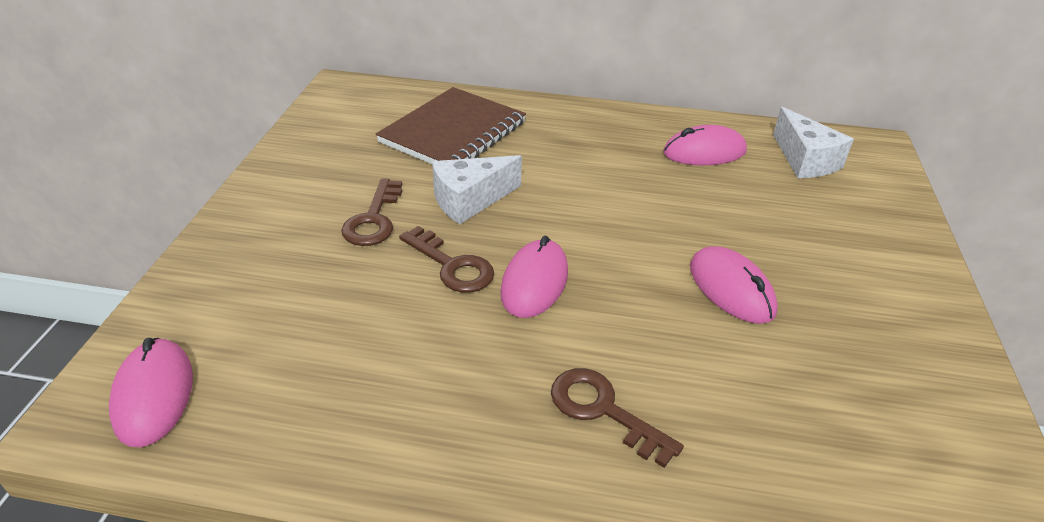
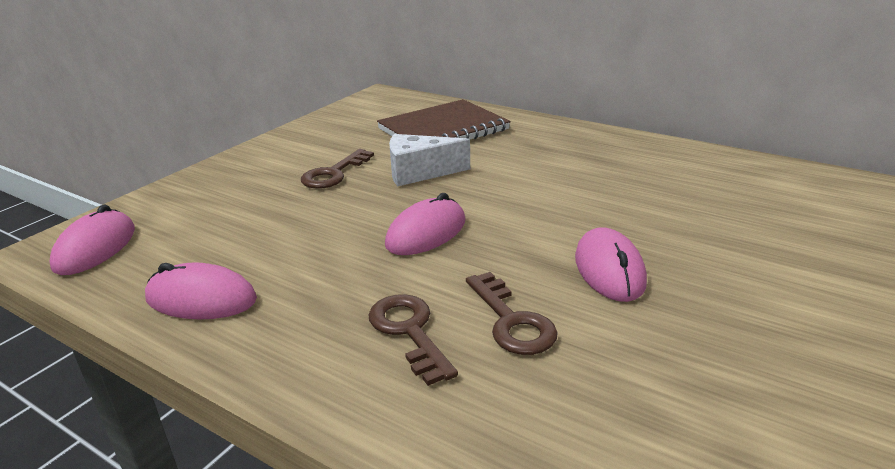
camera: 25 degrees right, 10 degrees down
(452, 265) = (368, 211): brown key -> brown key (511, 321)
(704, 152) = (664, 168): pink mouse -> pink mouse (201, 299)
(805, 160) = (772, 187): white cheese -> none

